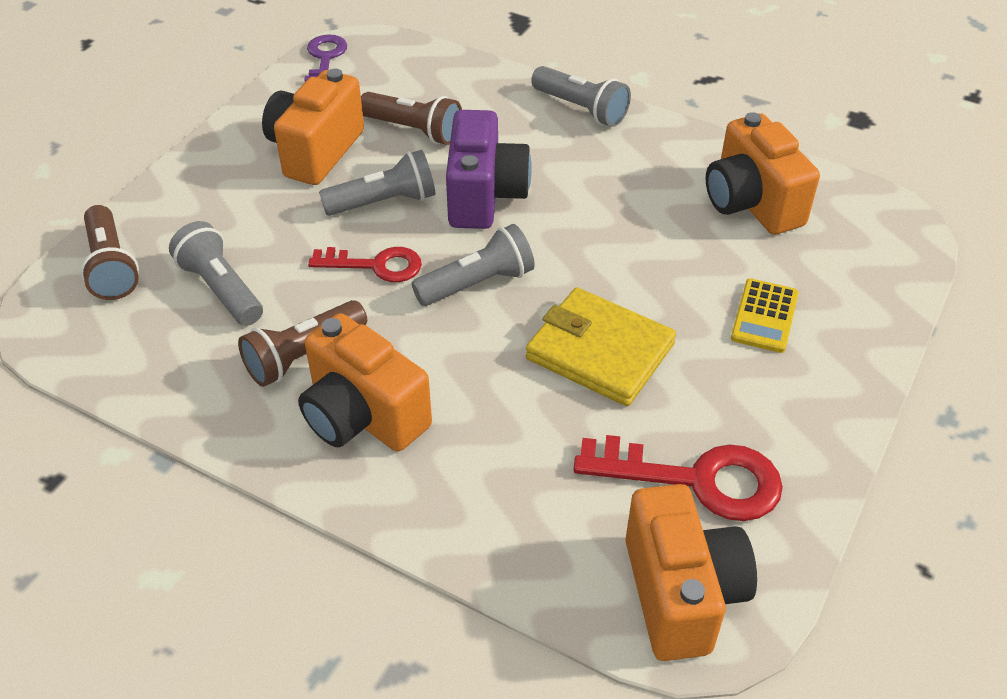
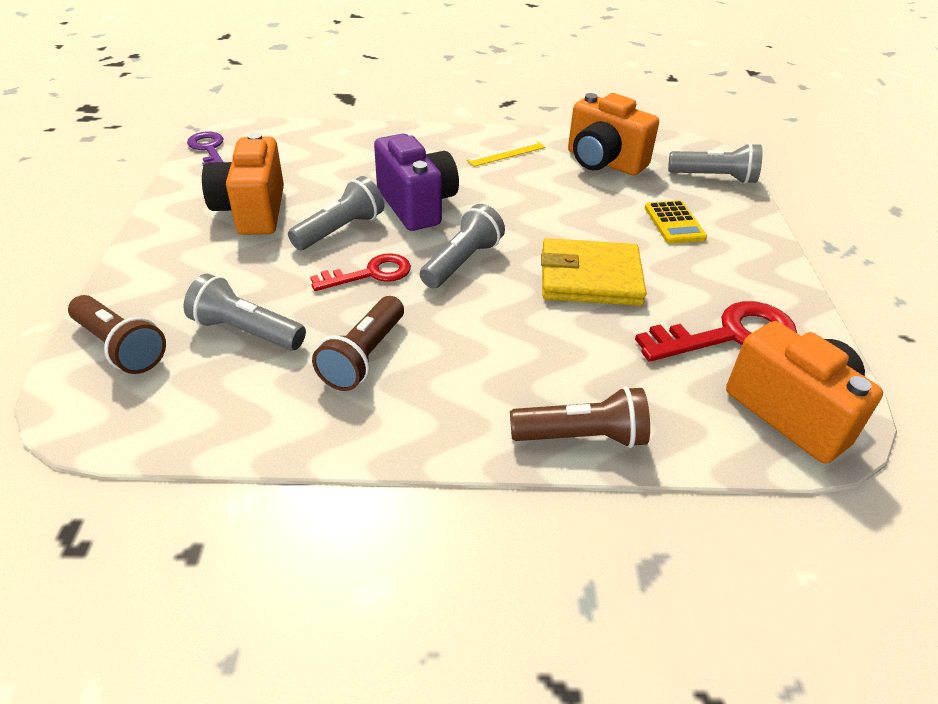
camera: 30 degrees left, 5 degrees down
(363, 416) = (452, 383): orange camera -> none
(413, 130) = (324, 178): brown flashlight -> brown flashlight (582, 437)
(581, 109) = (439, 136): grey flashlight -> grey flashlight (714, 178)
(640, 156) = (506, 154): none -> yellow ruler

